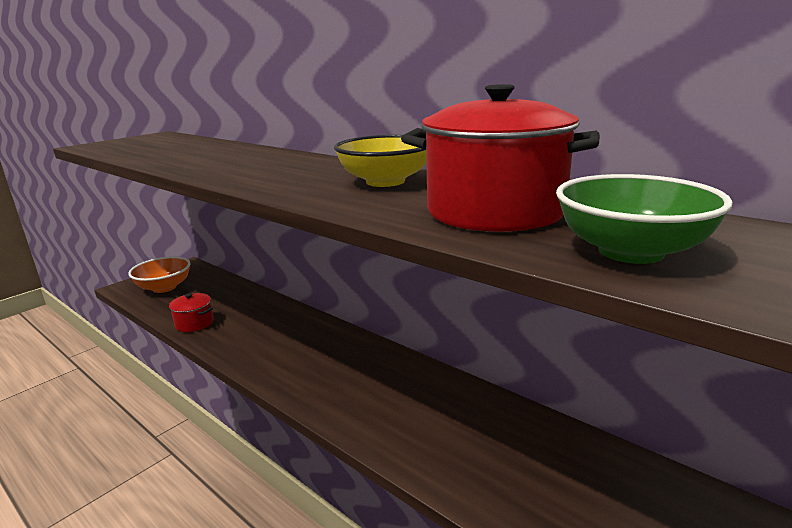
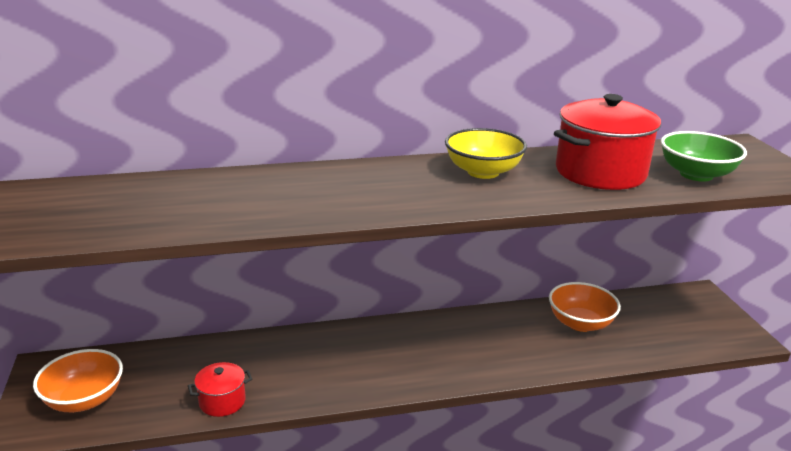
camera: 55 degrees left, 5 degrees up
(517, 444) = (580, 323): none -> orange bowl

